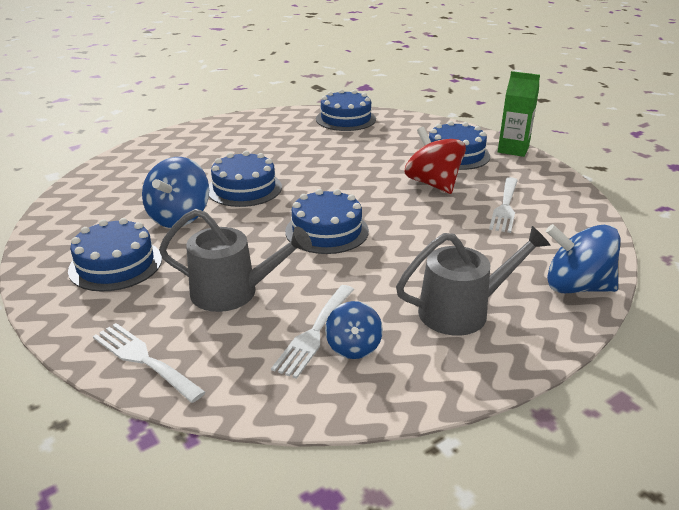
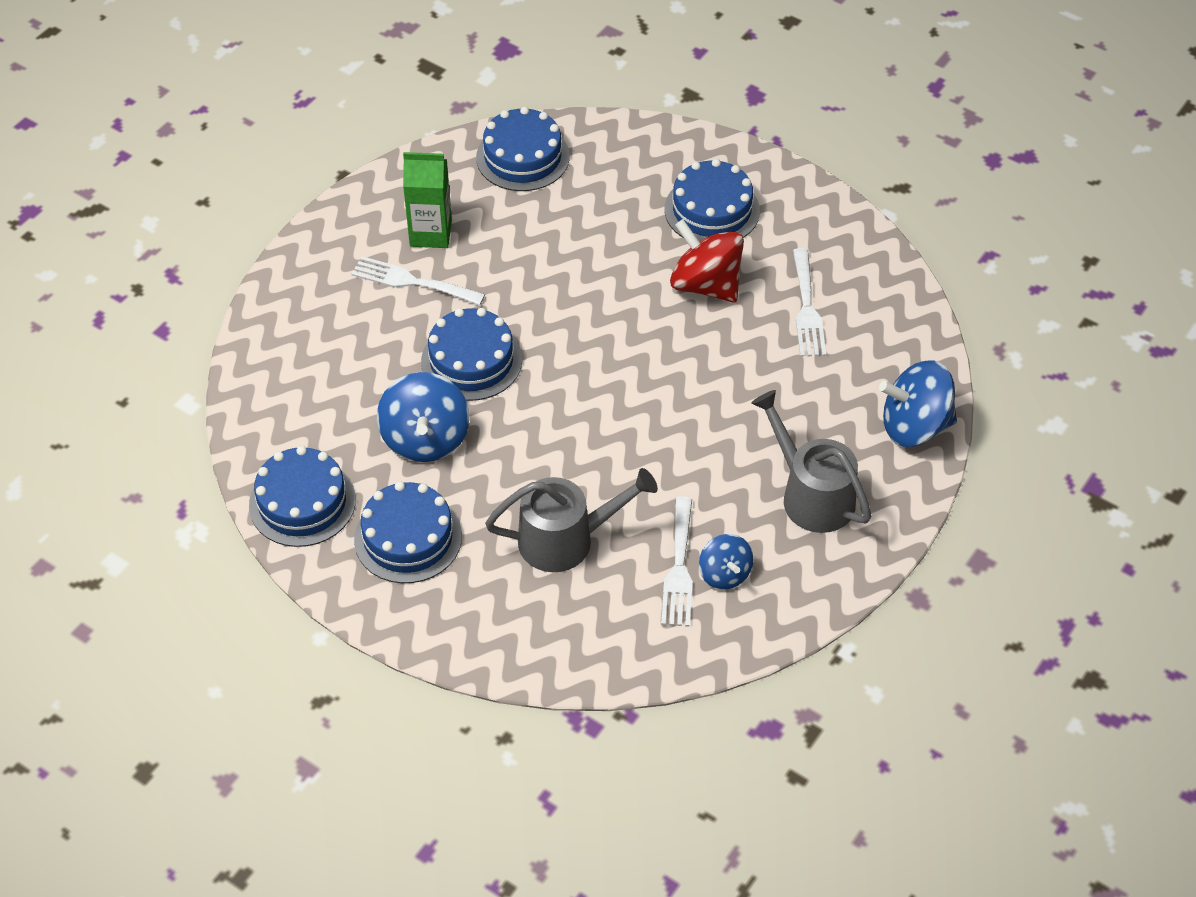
camera: 20 degrees left, 20 degrees up
(143, 359) = (533, 650): white fork -> white fork (412, 282)
(327, 231) = (616, 413): blue cake -> blue cake (302, 502)
(462, 311) = (811, 495): grey watering can -> grey watering can turned 90 degrees counterclockwise
(513, 149) = (783, 177): green carton -> green carton (430, 233)

